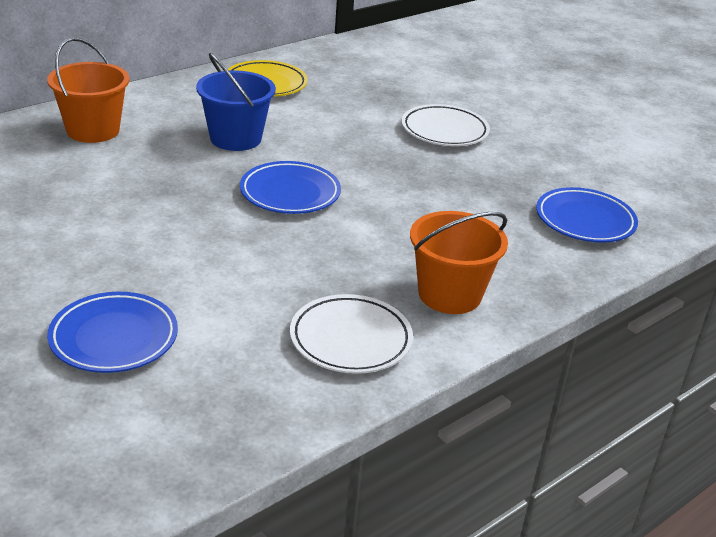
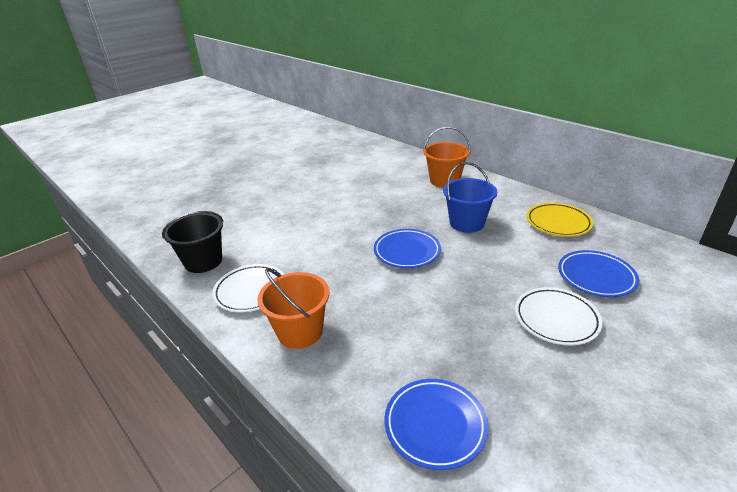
camera: 90 degrees right, 0 degrees up
(114, 338) = (255, 220): blue plate -> blue plate (596, 277)
(242, 402) = (203, 261): none -> black bucket

